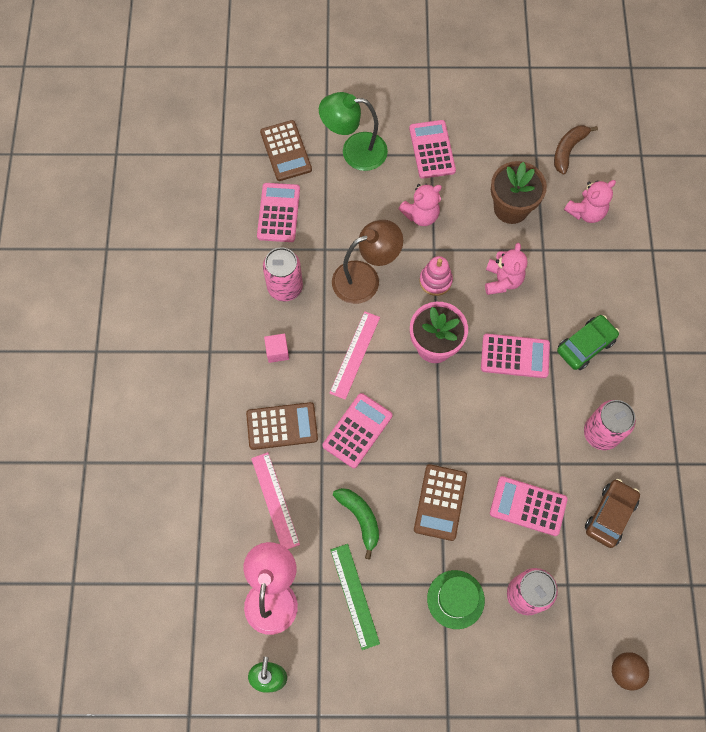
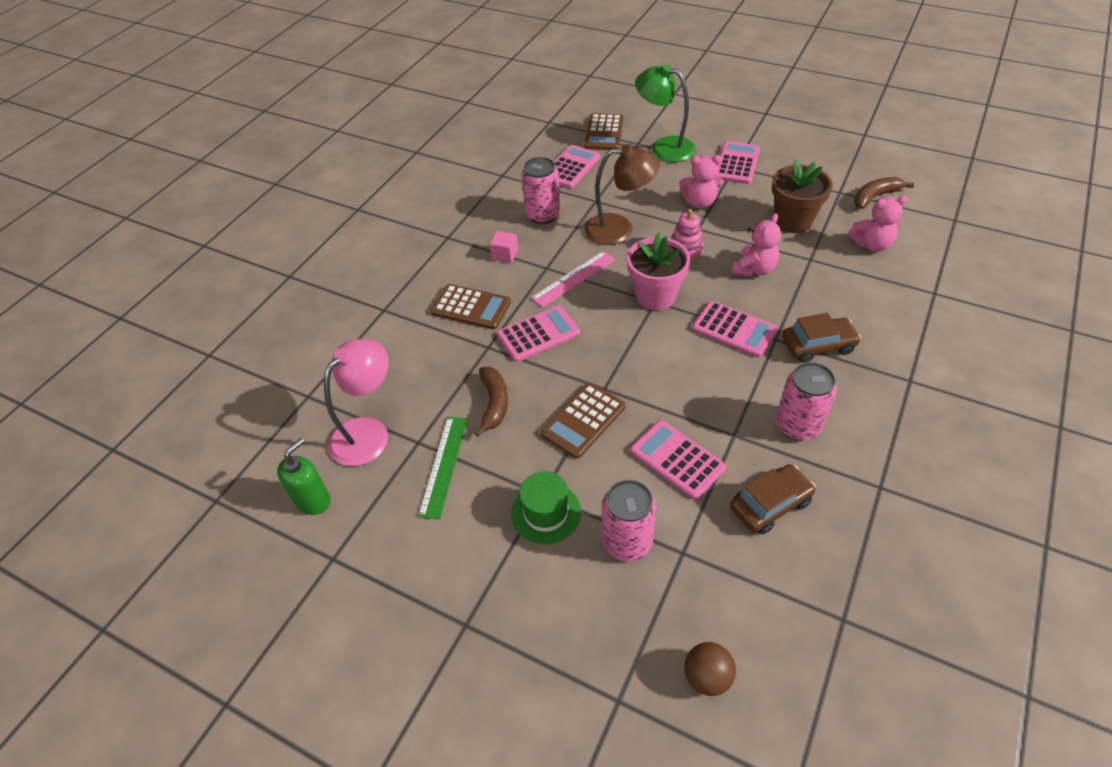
camera: 30 degrees right, 20 degrees down
(275, 501) = (424, 360): pink ruler -> none
(360, 518) = (494, 403): green banana -> brown banana
(585, 345) = (818, 345): green car -> brown car

